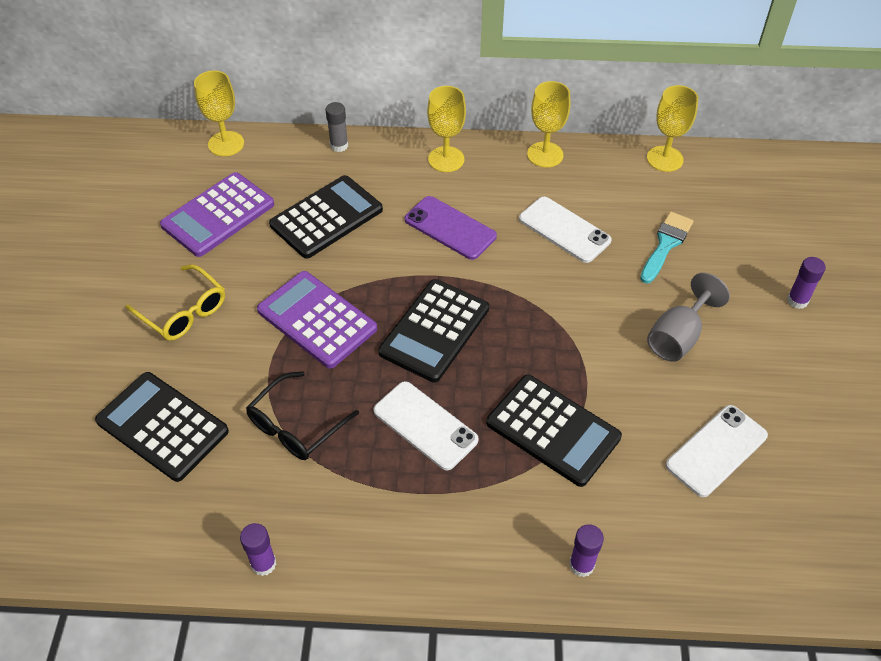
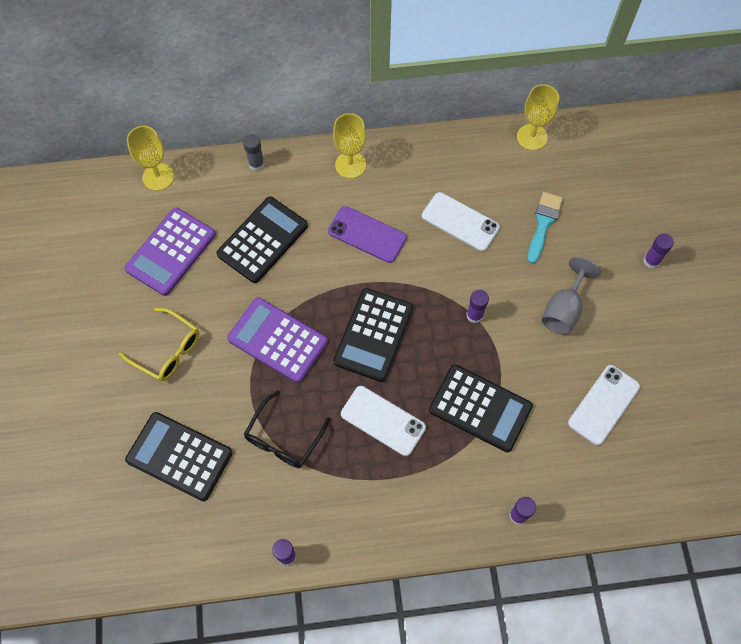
camera: 10 degrees left, 15 degrees up
(545, 155) = (432, 147): yellow goblet -> none
(564, 327) = (474, 315): none -> purple glue stick

